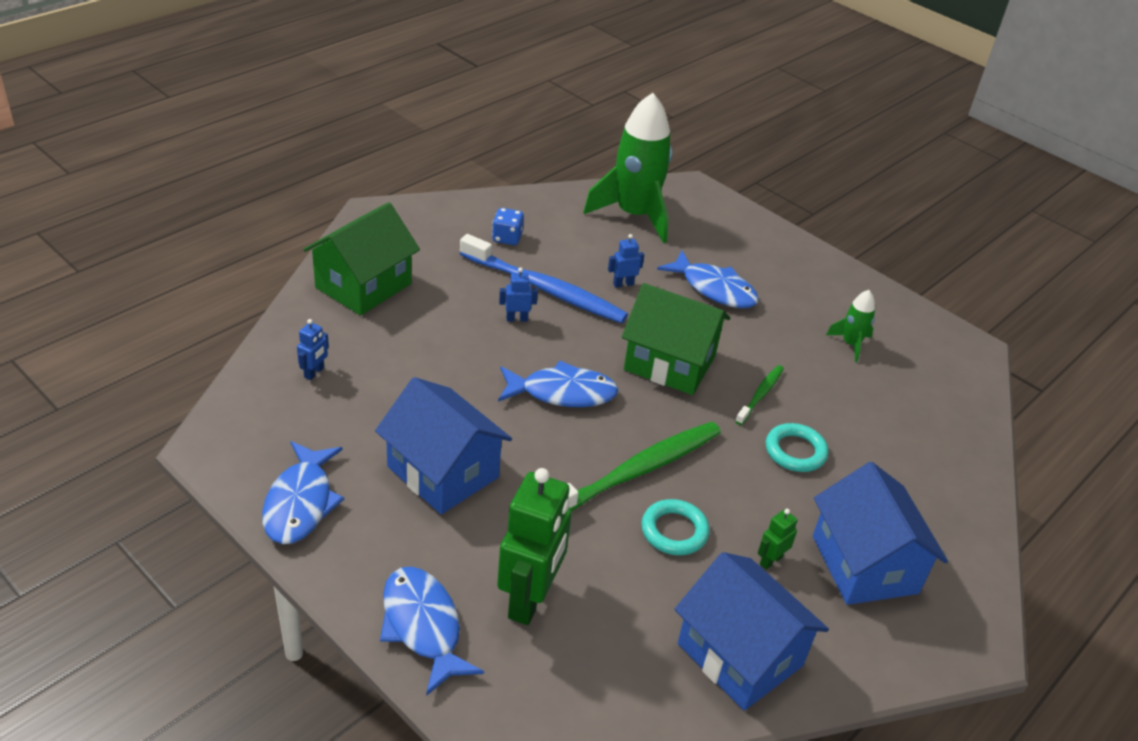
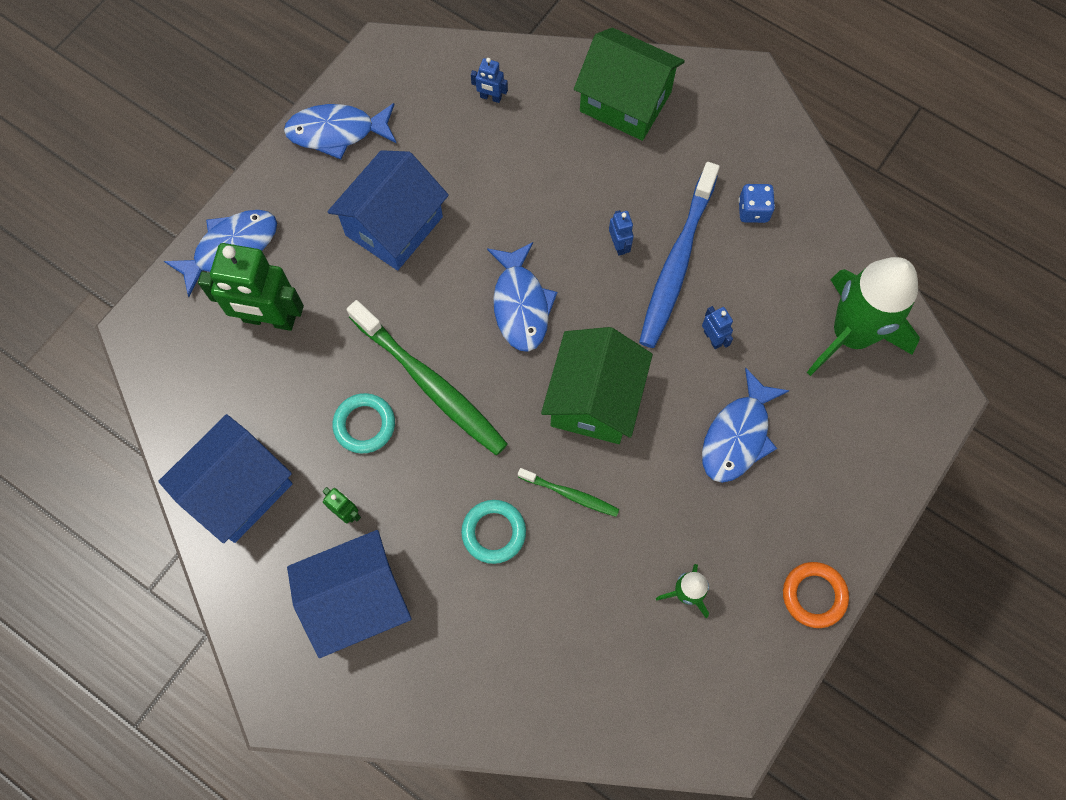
camera: 85 degrees right, 30 degrees up
(850, 279) = (814, 595): none -> orange ring

